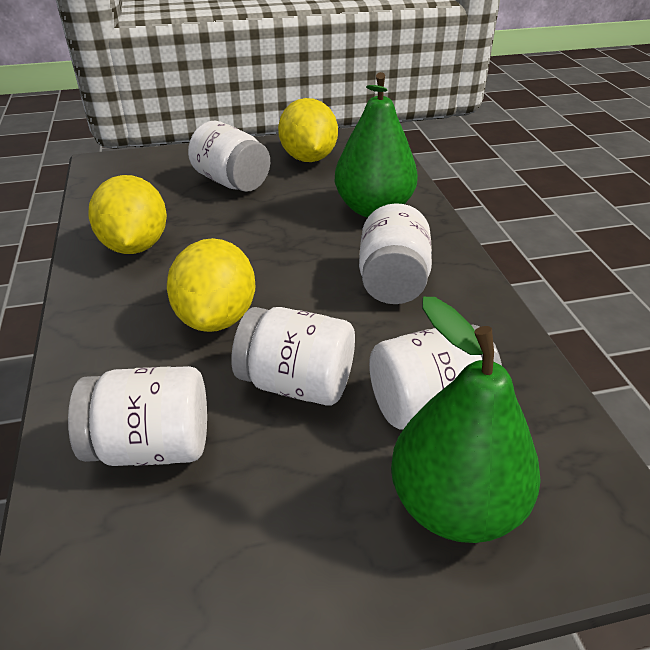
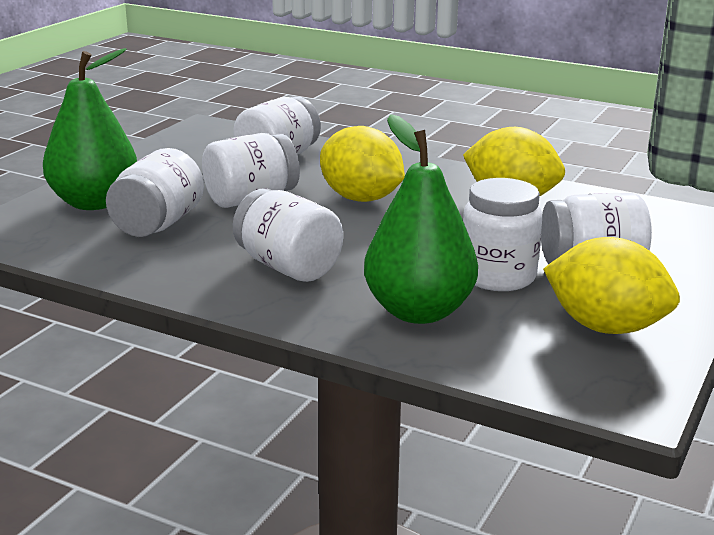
camera: 130 degrees right, 15 degrees down
(290, 203) = (498, 276): none -> white jar

